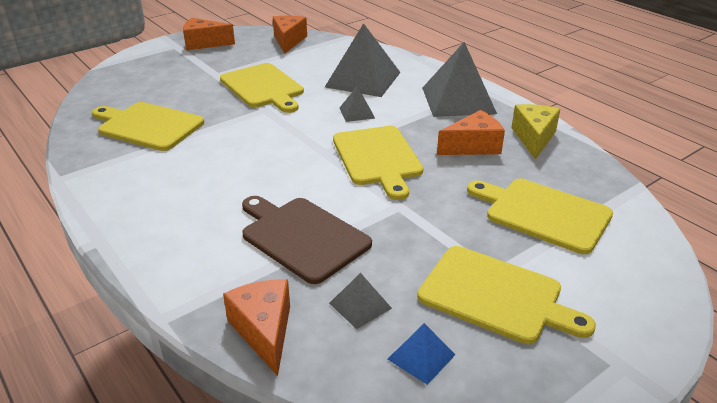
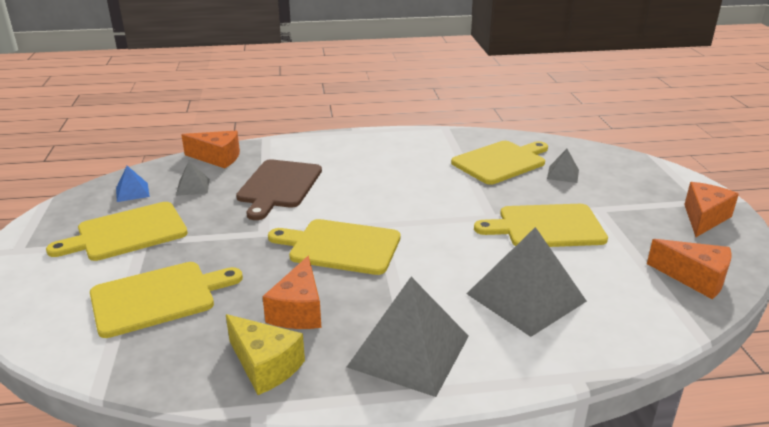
camera: 120 degrees right, 5 degrees down
(302, 237) = (279, 186): brown cutting board -> brown cutting board turned 120 degrees clockwise
(357, 113) = (440, 264): grey pyramid -> grey pyramid (563, 174)

